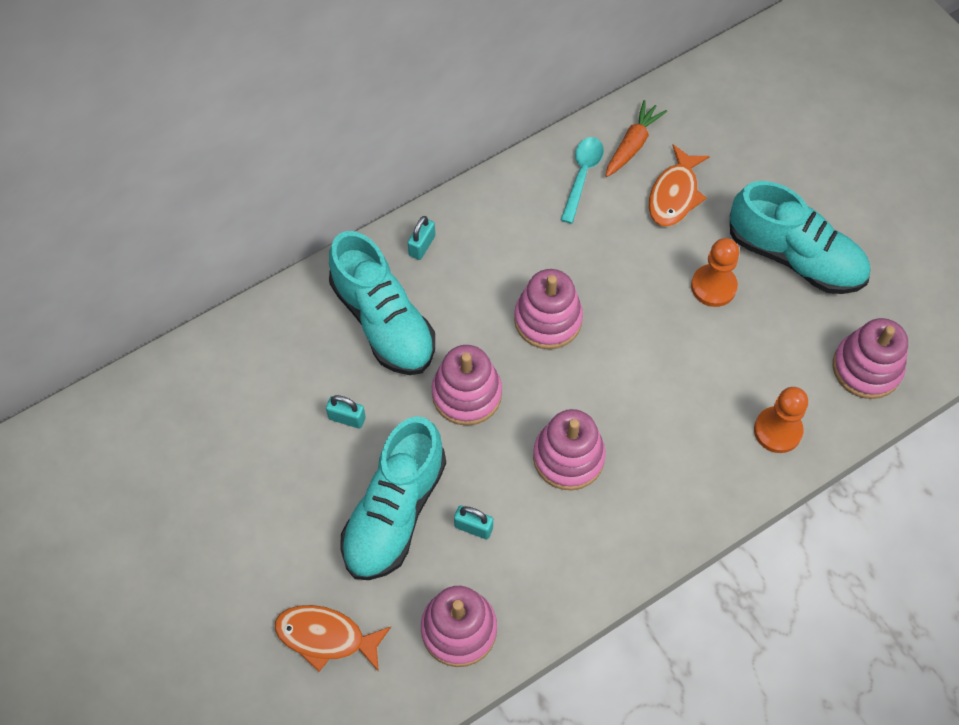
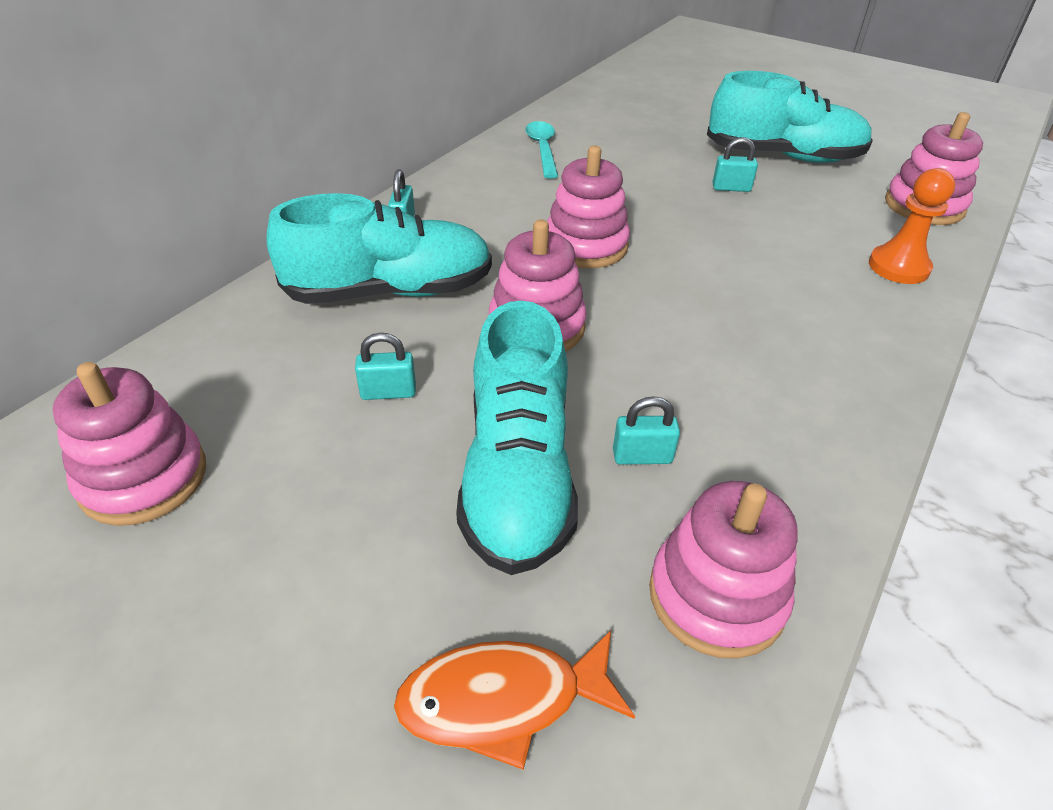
camera: 25 degrees left, 20 degrees down
(383, 321) = (390, 291): turquoise shoe -> turquoise shoe turned 45 degrees counterclockwise
(568, 457) = (704, 349): pink stacking toy -> pink stacking toy (143, 478)
(632, 145) = (575, 125): orange carrot -> none
(674, 194) = (640, 144): orange fish -> none
(713, 286) = (731, 188): orange pawn -> turquoise padlock

